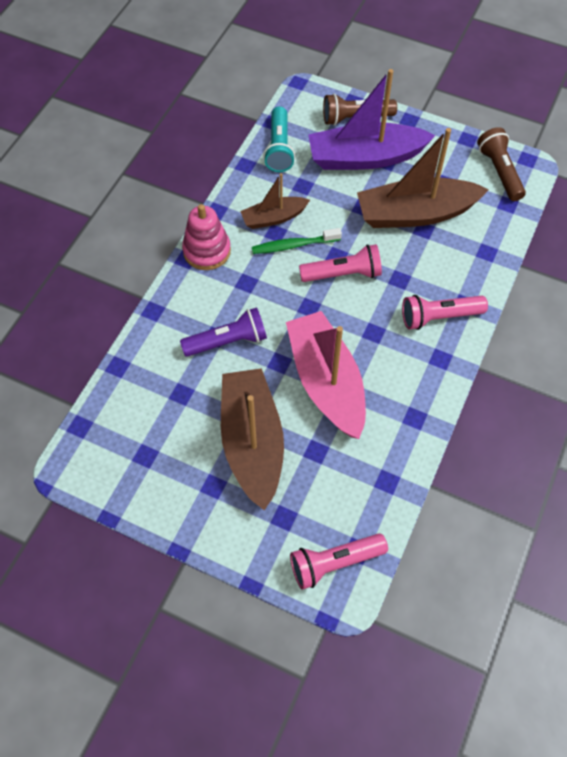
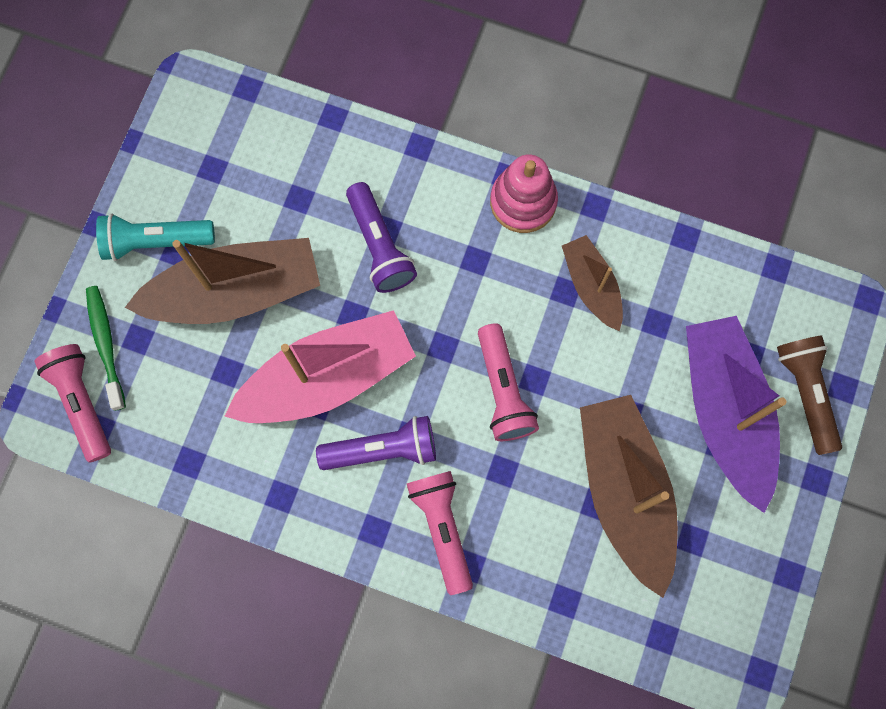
camera: 85 degrees right, 15 degrees up
(279, 148) = (725, 282): turquoise flashlight -> turquoise flashlight (155, 241)
(293, 245) = (545, 317): green toothbrush -> green toothbrush (106, 344)
(382, 349) = (383, 450): none -> purple flashlight
(499, 172) = (727, 626): brown flashlight -> none

